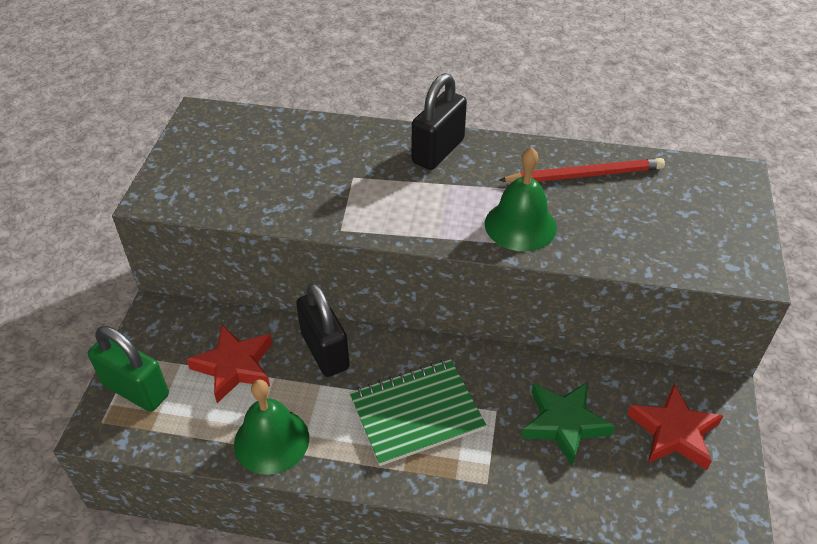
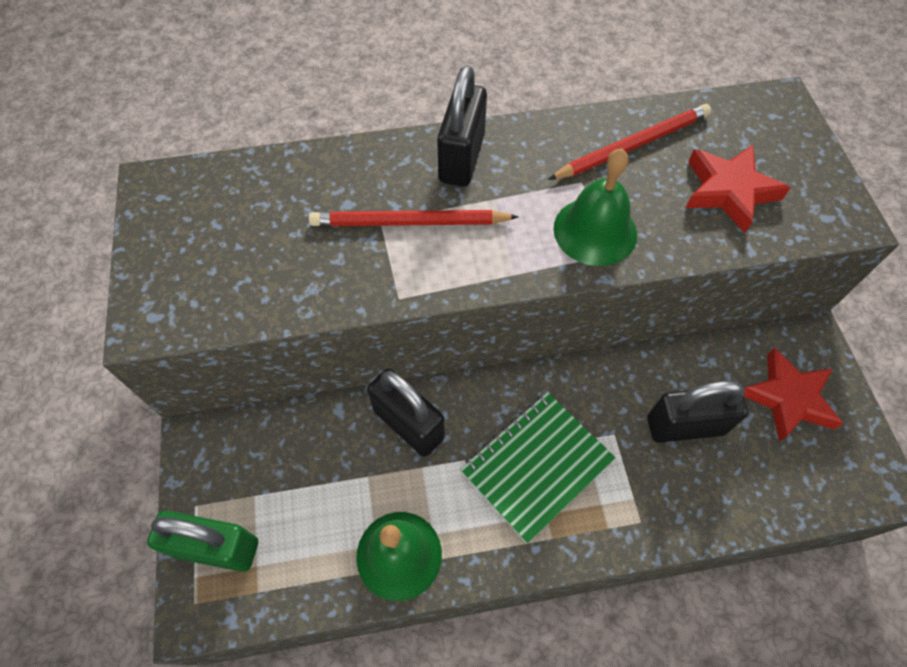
camera: 20 degrees left, 15 degrees up
(234, 366) = (317, 478): red star -> red star (728, 191)
(374, 183) = (409, 222): none -> red pencil
(564, 424) = (685, 425): green star -> black padlock

